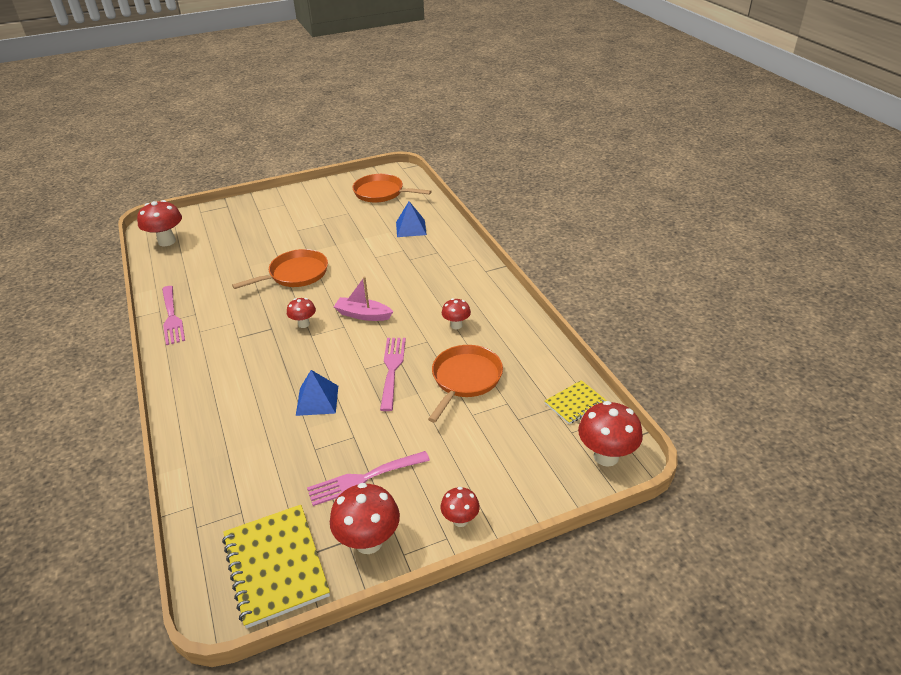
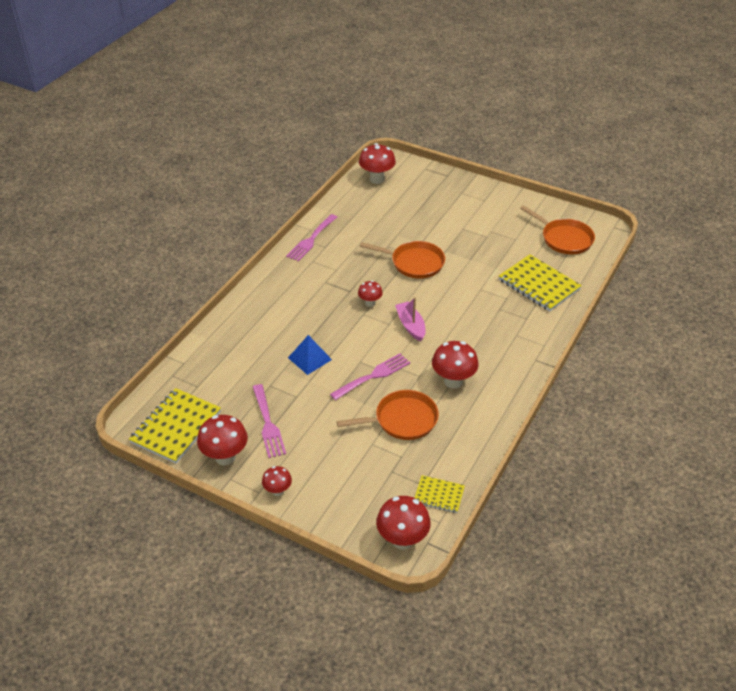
camera: 50 degrees right, 5 degrees up
(363, 479) = (268, 424): pink fork -> pink fork turned 135 degrees counterclockwise
(381, 193) = (564, 239): orange pan -> orange pan turned 150 degrees clockwise
(411, 228) = (539, 285): blue pyramid -> yellow notebook
(456, 325) = (453, 381): red mushroom -> red mushroom, size x1.72

